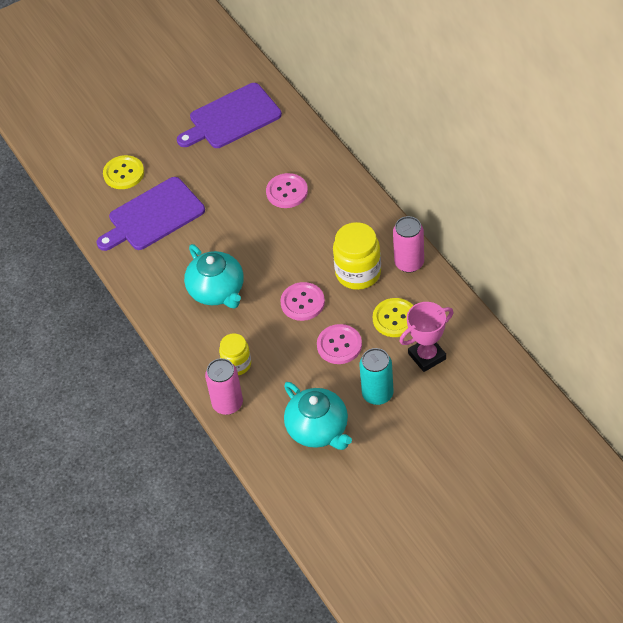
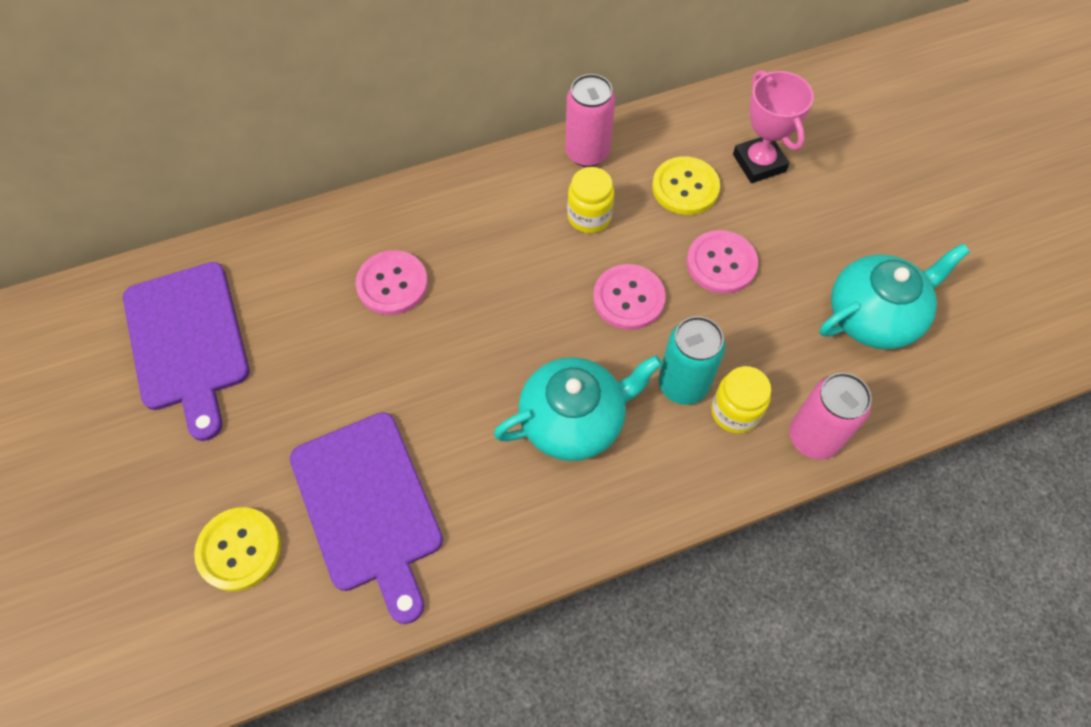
camera: 85 degrees left, 10 degrees up
(358, 273) = (589, 217): yellow jar -> yellow jar, size x0.62
(377, 394) = (817, 231): turquoise can -> turquoise can (683, 384)

